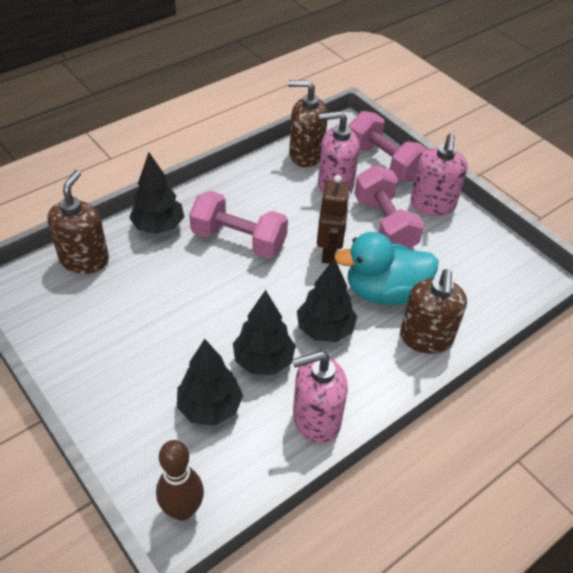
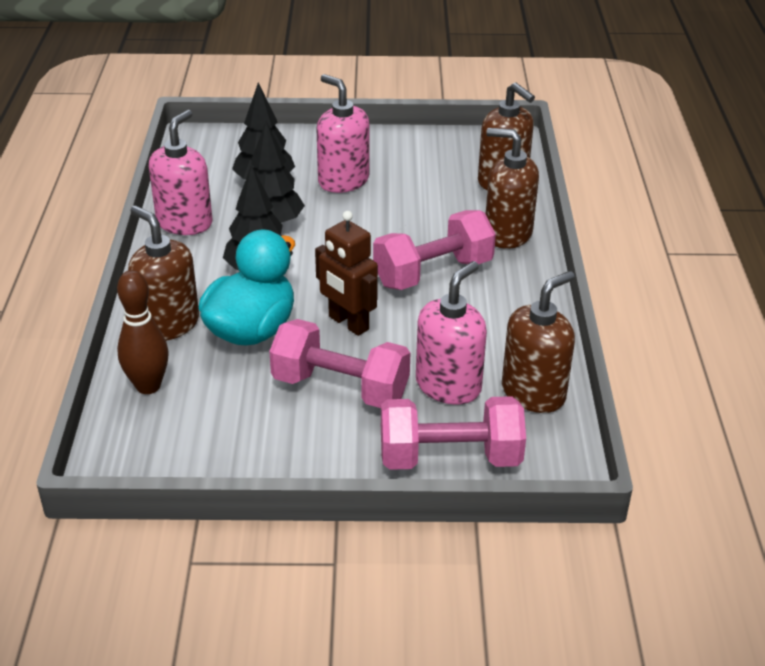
camera: 130 degrees right, 10 degrees down
(158, 226) = (507, 234): black tree -> brown soap dispenser
(182, 509) = (203, 143): brown bowling pin -> brown bowling pin (148, 386)
(432, 205) = (325, 451): pink soap dispenser -> pink soap dispenser (343, 181)

